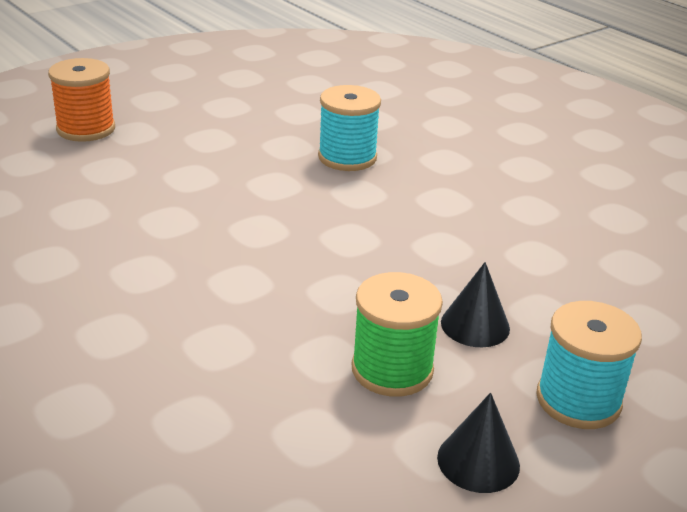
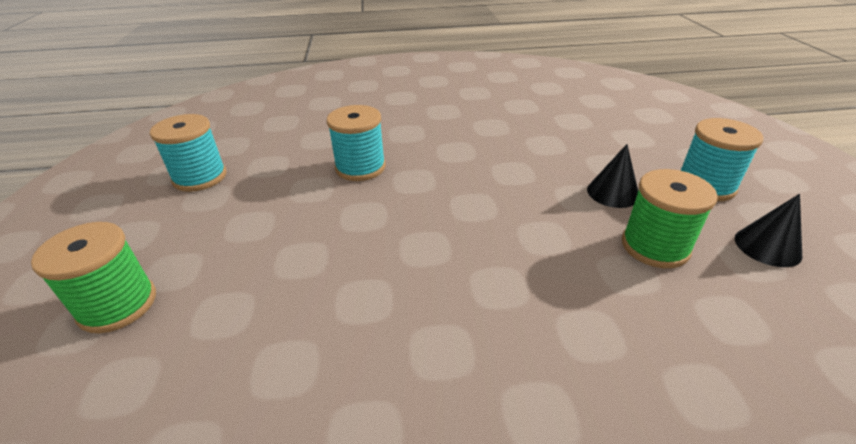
camera: 55 degrees left, 5 degrees up
(86, 129) = (118, 305): orange spool -> green spool
(248, 92) = (200, 177): none -> turquoise spool

